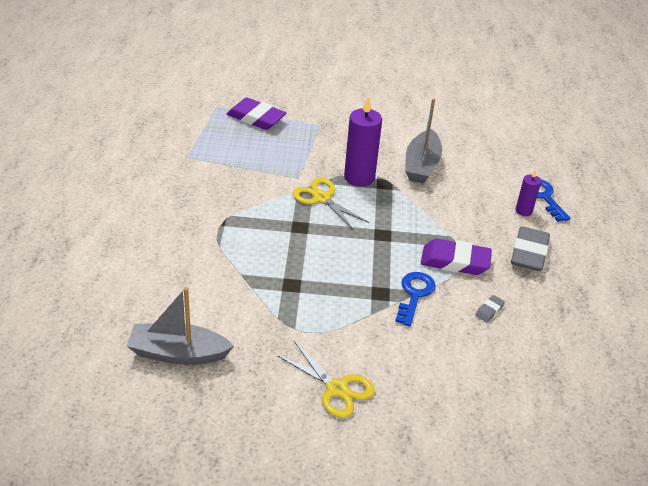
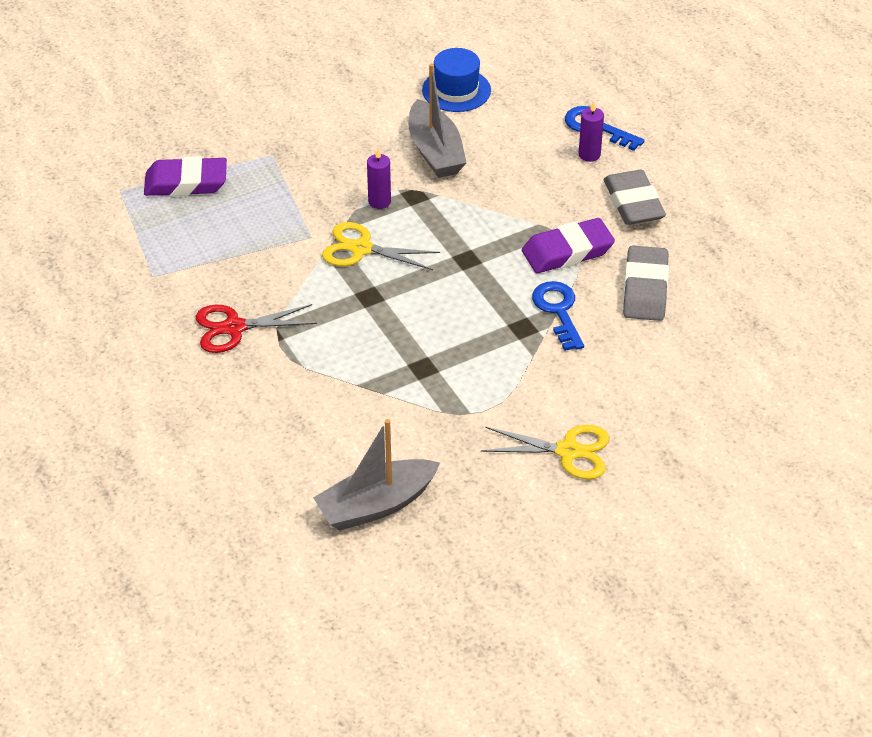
camera: 30 degrees left, 5 degrees up
(202, 206) = (234, 328): none -> red scissors
(359, 177) = (379, 201): purple candle -> purple candle, size x0.54
(467, 138) = (456, 90): none -> blue hat
(489, 310) = (645, 289): grey eraser -> grey eraser, size x2.20

